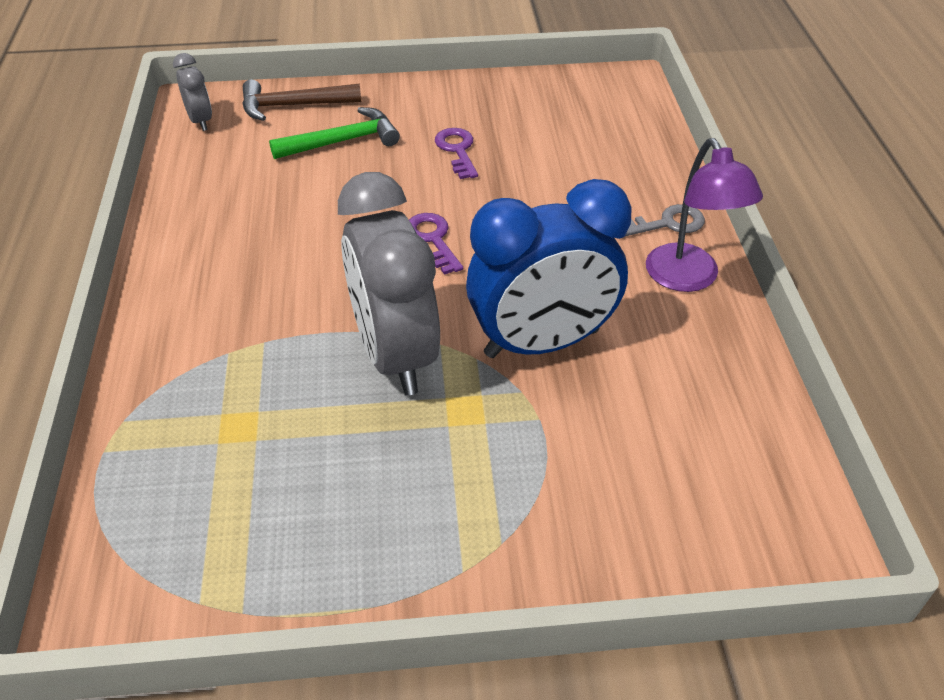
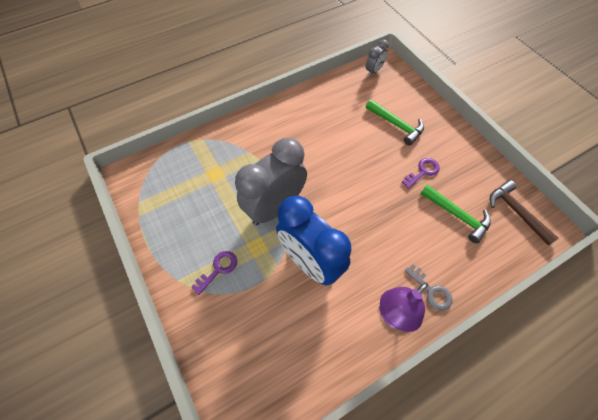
camera: 65 degrees right, 15 degrees up
(293, 106) = (408, 95): brown hammer -> brown hammer (516, 212)
(433, 239) = (352, 190): purple key -> purple key (218, 269)
(559, 149) = (457, 215): none -> green hammer

